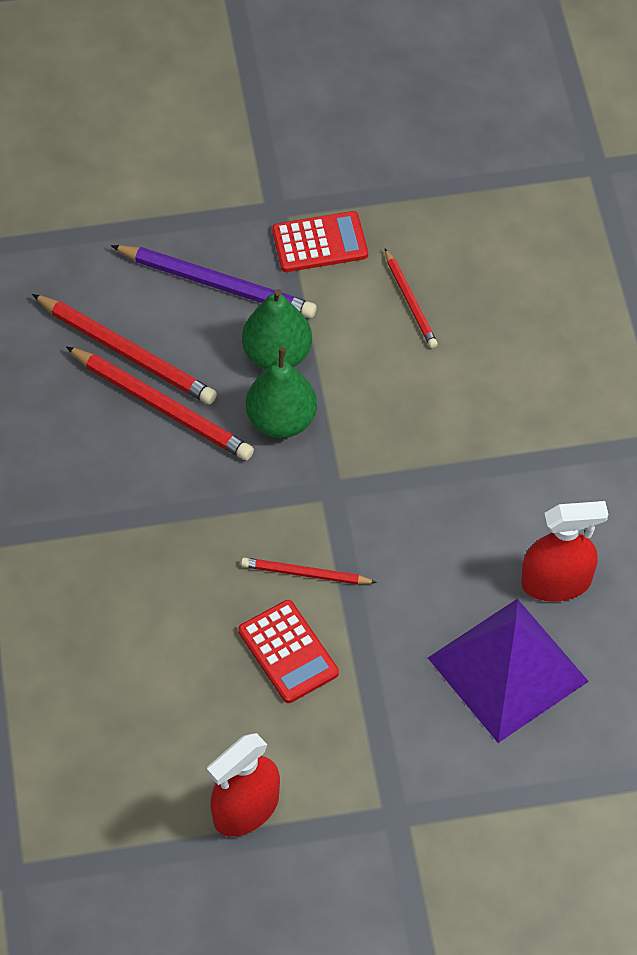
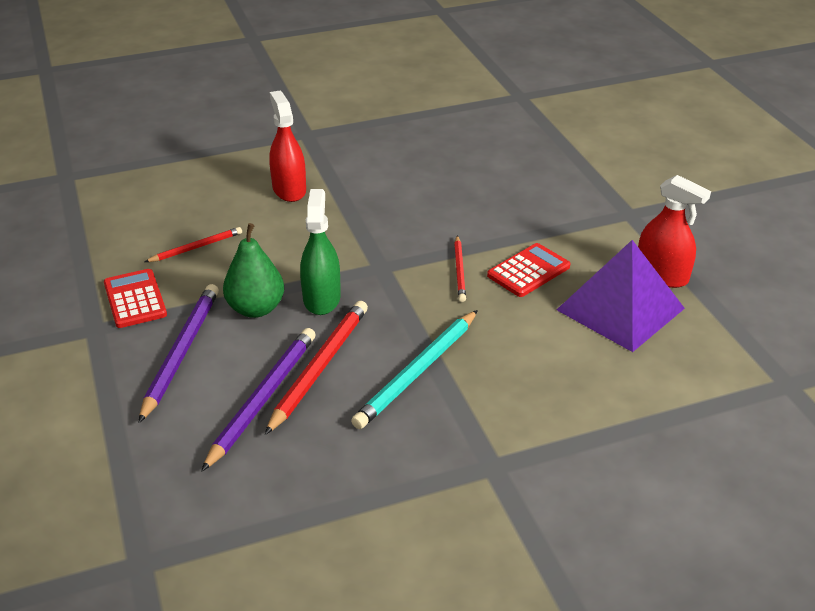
camera: 100 degrees left, 20 degrees down
(126, 352) = (263, 399): red pencil -> purple pencil
(132, 497) = (417, 371): none -> turquoise pencil
(281, 420) = (321, 298): green pear -> green spray bottle
(507, 669) = (501, 181): purple pyramid -> purple pyramid (620, 309)
(556, 582) = (429, 168): red spray bottle -> red spray bottle (289, 190)

